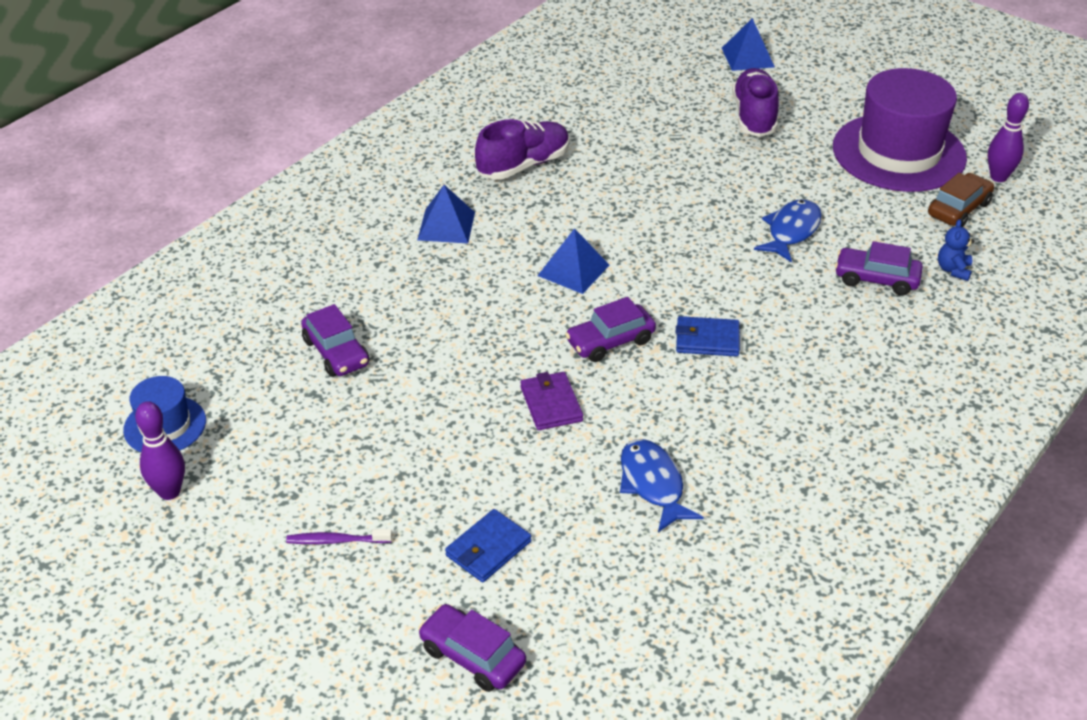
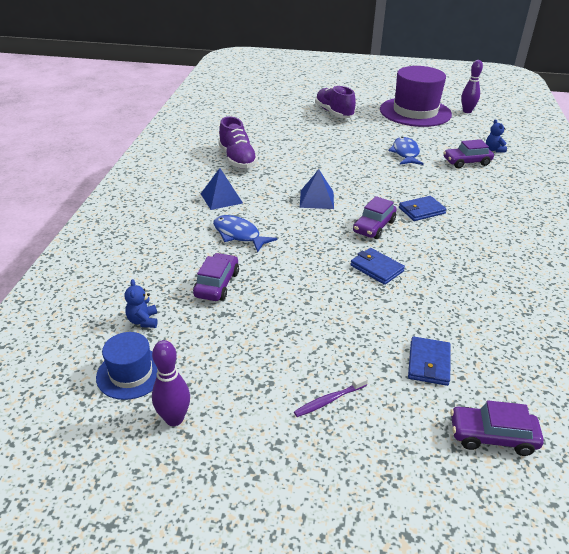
camera: 30 degrees left, 5 degrees down
(221, 369) = (143, 321): none -> blue teddy bear
(336, 352) = (217, 284): purple car -> purple car turned 105 degrees counterclockwise
(523, 165) = (237, 159): purple shoe -> purple shoe turned 135 degrees clockwise
(551, 404) = (376, 268): purple wallet -> blue wallet
(652, 484) = (476, 290): blue fish -> blue fish (238, 235)
(747, 57) = (304, 91): blue pyramid -> none
(958, 209) = (466, 126): brown car -> none

